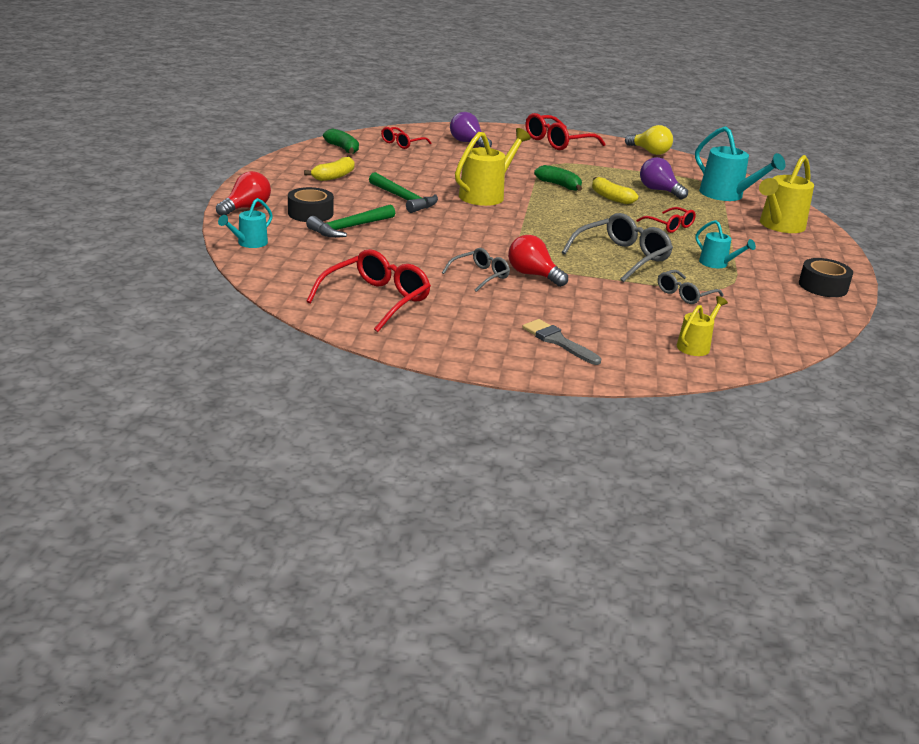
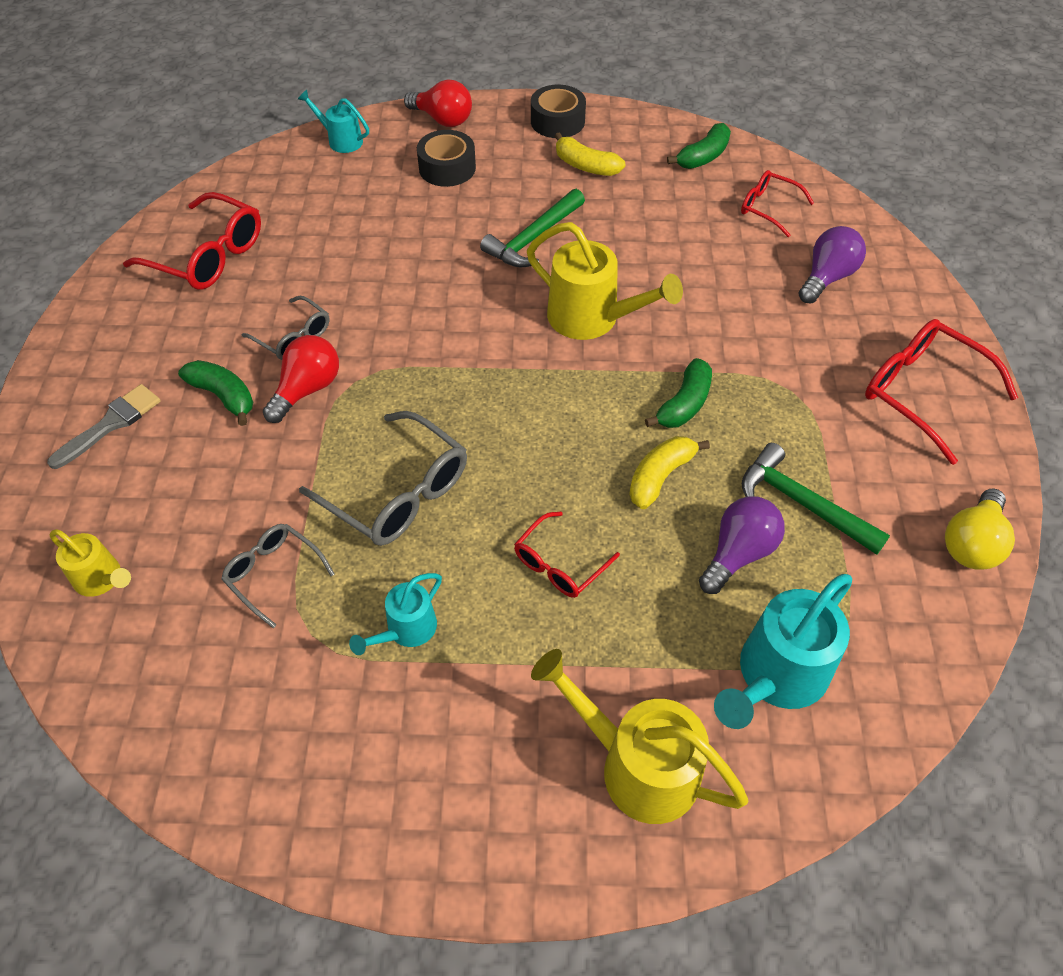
camera: 85 degrees right, 25 degrees up
(349, 228) = (412, 205): green hammer -> green hammer (802, 503)
(535, 301) = (223, 396): none -> green banana
(823, 286) = (346, 808): black tape -> black tape (557, 121)

